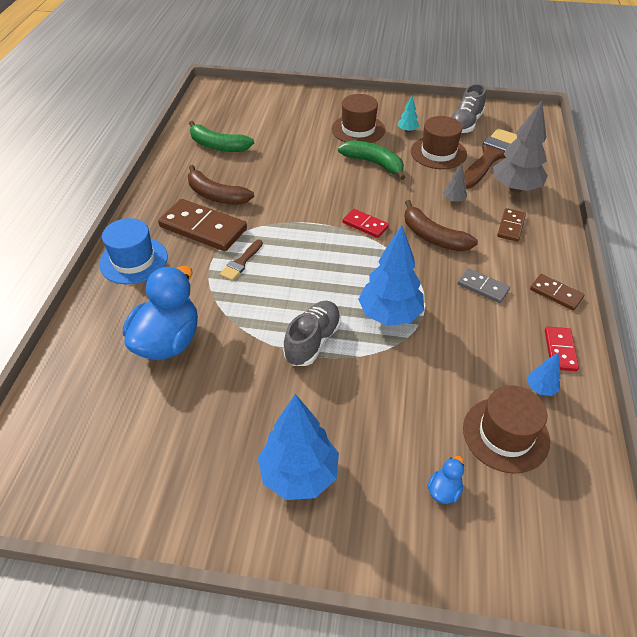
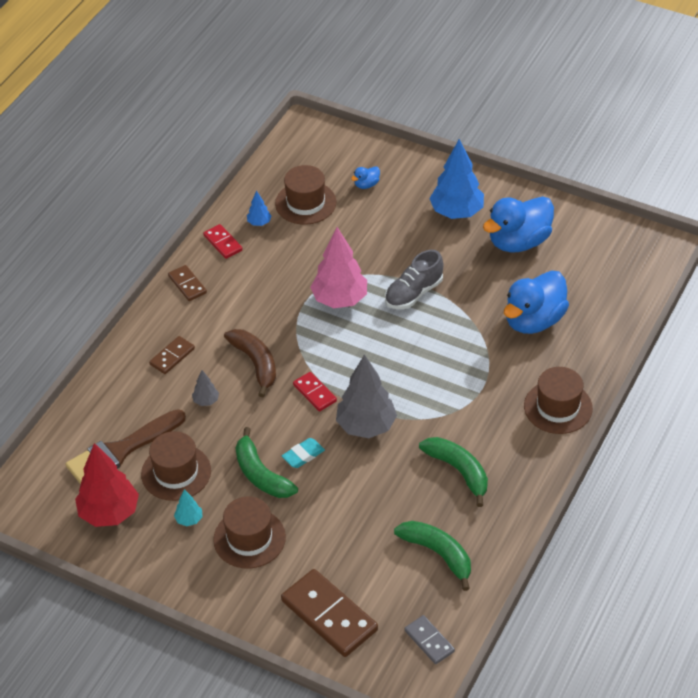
camera: 160 degrees left, 0 degrees up
(133, 260) = (558, 407): blue hat -> brown hat
(202, 446) = (518, 242): none -> blue duck
(203, 228) = (482, 429): brown domino -> brown domino (329, 615)
(216, 195) = (458, 471): brown banana -> green banana
(241, 262) = (453, 380): brown brush -> none
(348, 181) = (303, 455): none -> turquoise eraser
(389, 315) = (339, 300): blue tree -> pink tree
(465, 124) = (109, 513): grey shoe -> red tree
(483, 287) = (245, 304): grey domino -> grey domino (429, 641)
(515, 188) = (130, 400): grey tree -> grey tree (366, 426)
(560, 350) = (223, 243): red domino -> red domino turned 60 degrees counterclockwise

